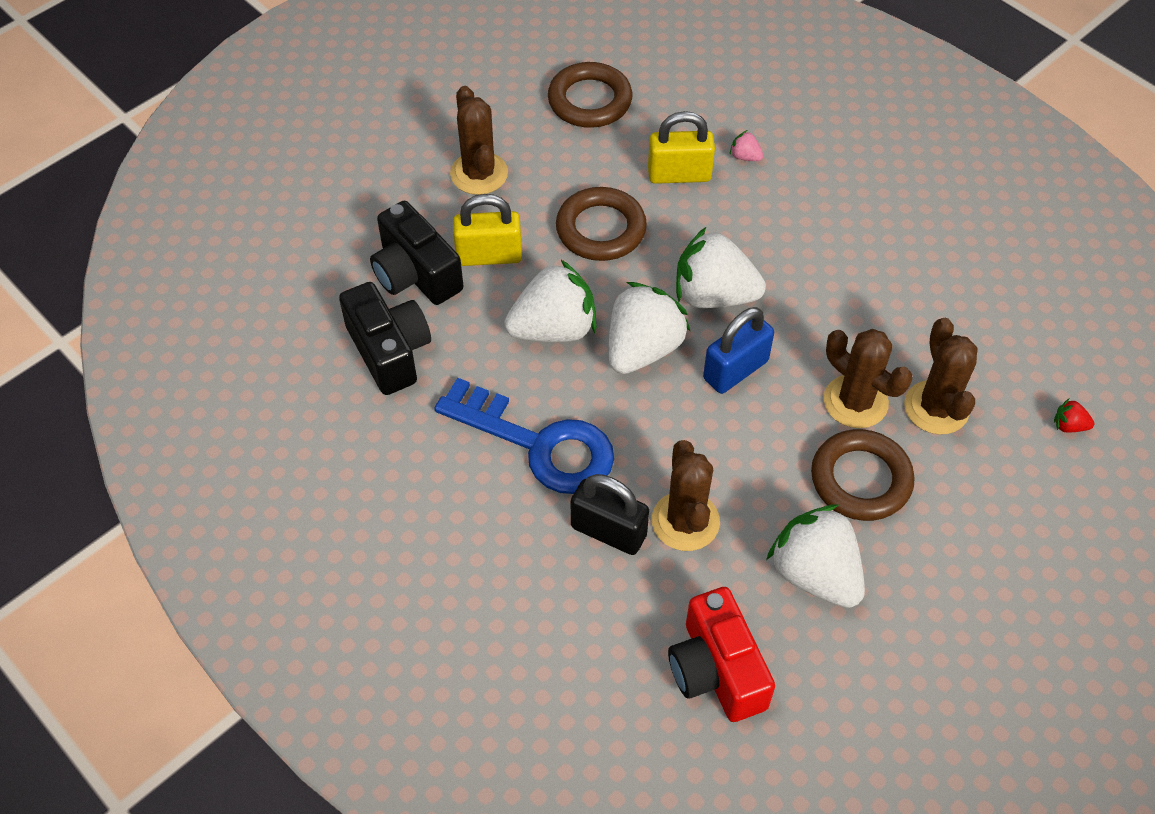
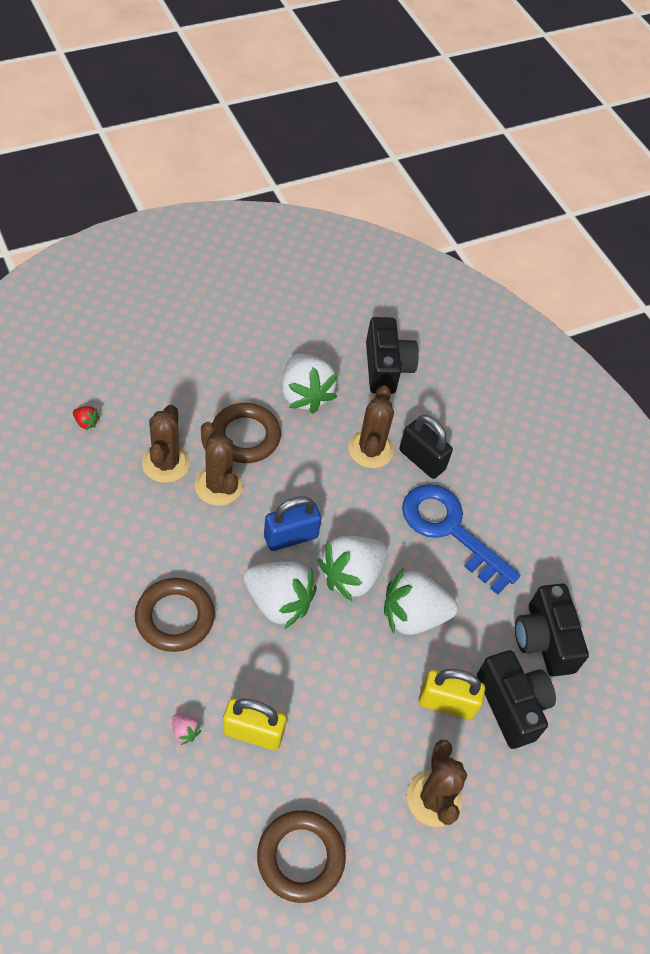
camera: 170 degrees left, 0 degrees up
(601, 229) = (344, 697): brown ring -> brown ring (175, 617)
(716, 670) = (386, 368): red camera -> black camera

